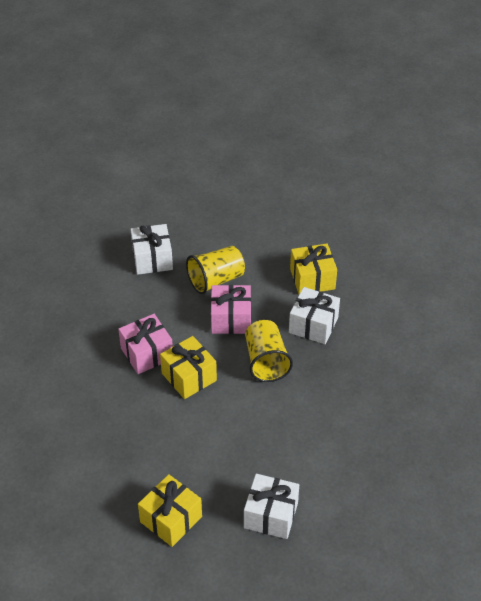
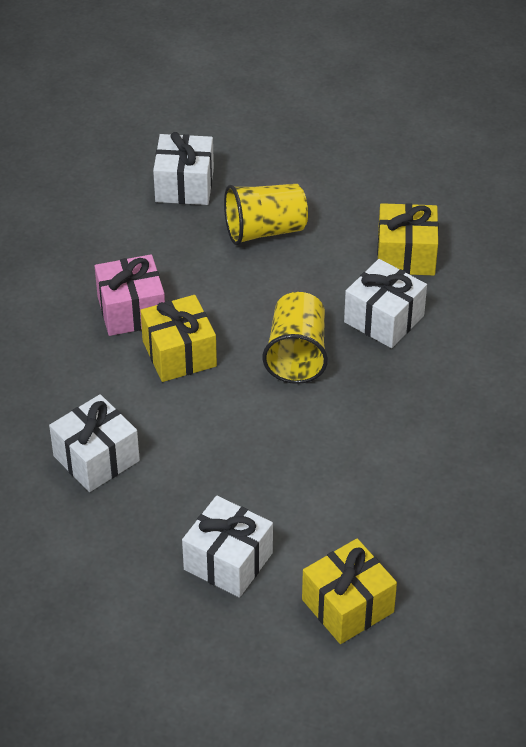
camera: 15 degrees right, 0 degrees up
(158, 462) = (96, 458): none -> white gift
(171, 519) = (87, 536): yellow gift -> yellow gift (348, 606)
(231, 319) = (267, 287): pink gift -> none

